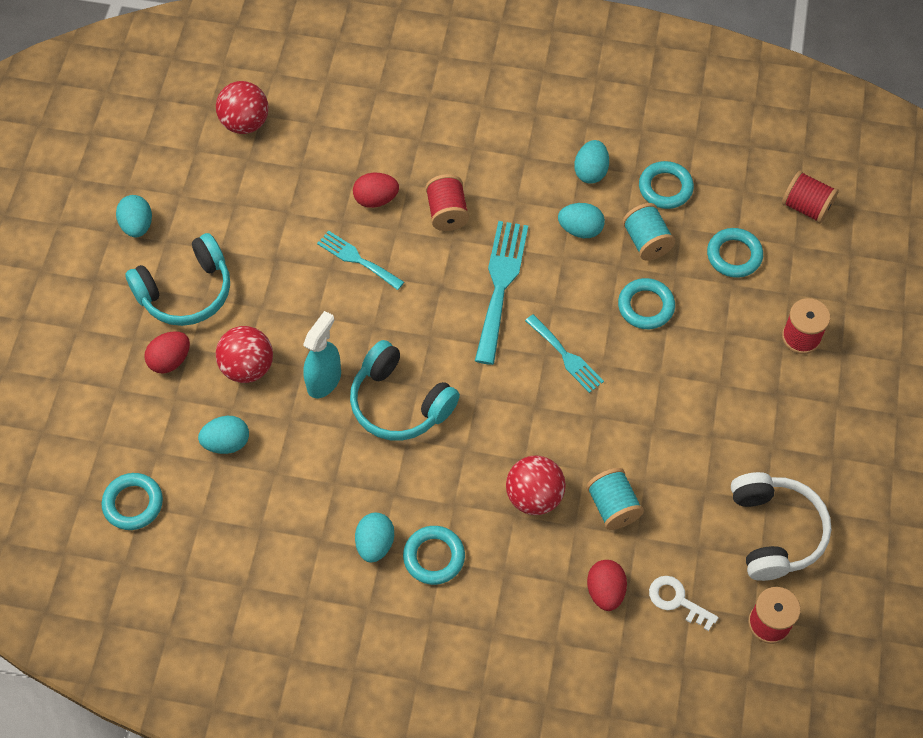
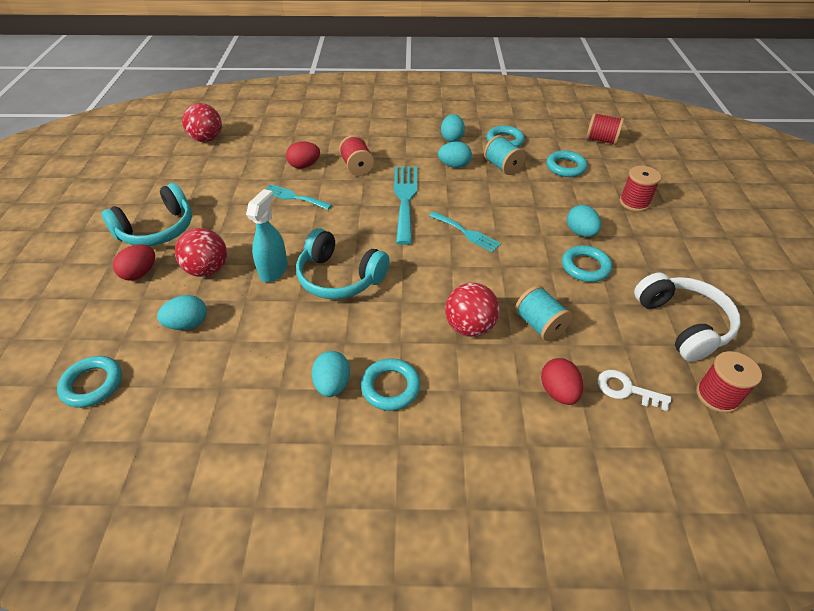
camera: 10 degrees left, 15 degrees down
(137, 225) = (121, 197): turquoise egg -> turquoise egg (580, 233)
(645, 306) = (515, 199): turquoise ring -> turquoise ring (585, 267)

